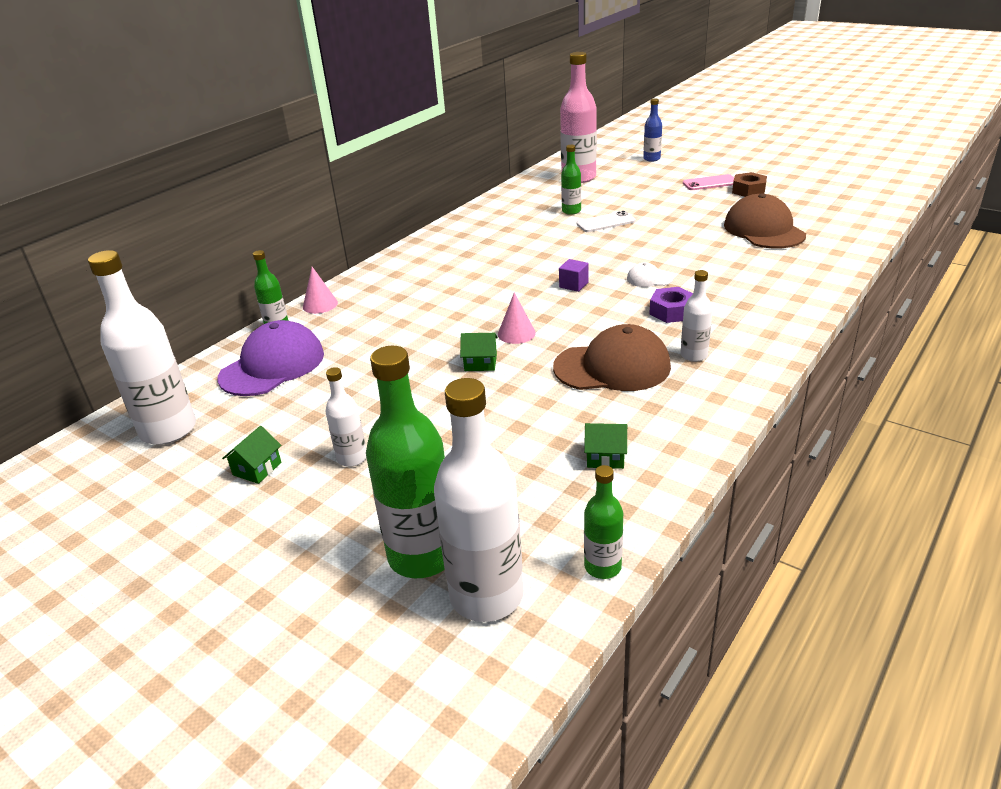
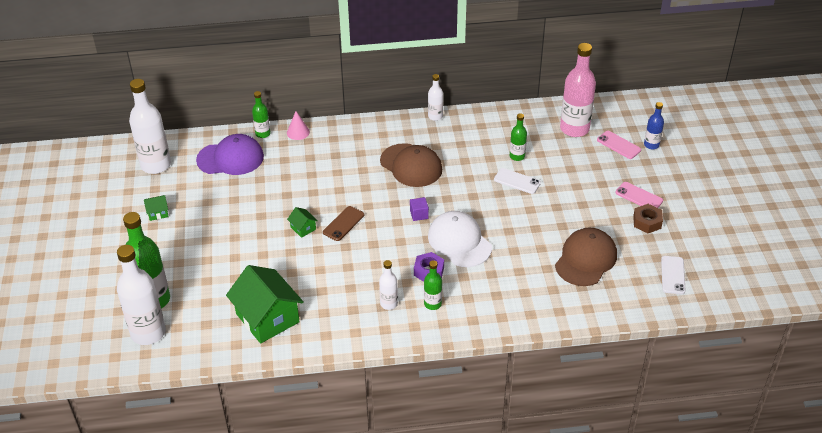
camera: 45 degrees right, 10 degrees up
(352, 458) = (191, 236): white bottle -> white bottle (435, 116)
(516, 333) = (343, 224): pink cone -> brown phone
(602, 567) = (193, 357): green bottle -> green bottle (432, 304)
(605, 457) = (267, 318): green house -> green house, size x2.33
(612, 367) = (346, 278): brown cap -> brown cap (411, 165)
(630, 169) = (618, 145): none -> pink phone
(649, 279) = (459, 241): white cap -> white cap, size x2.16
(834, 203) = (673, 275): none -> white phone

